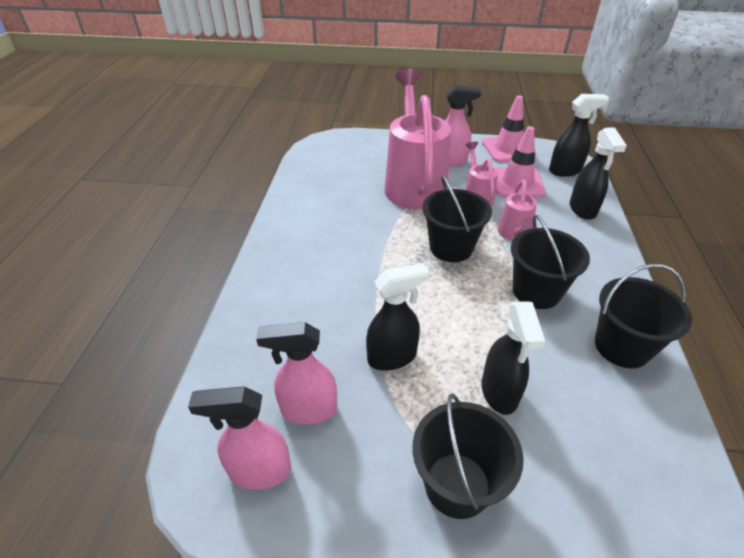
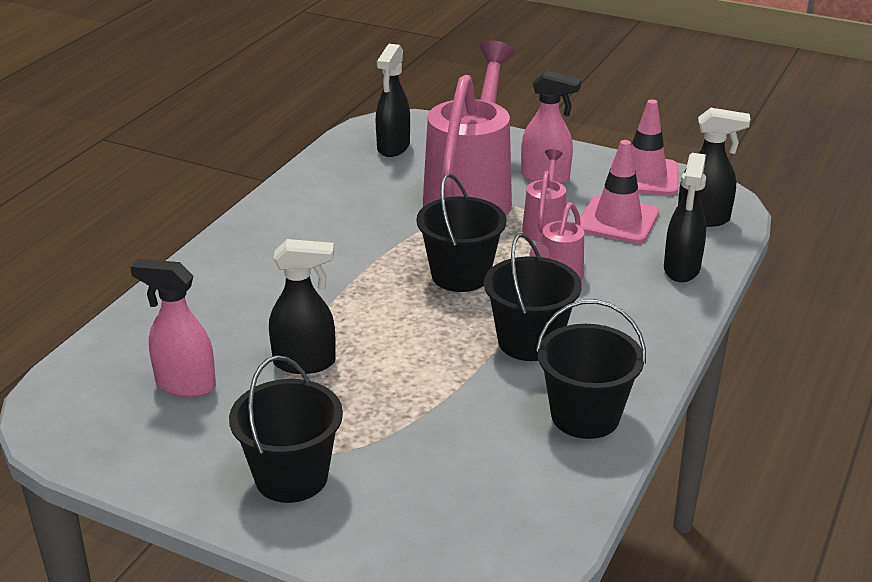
camera: 20 degrees right, 10 degrees down
(259, 471) = (108, 418): pink spray bottle -> none
(499, 393) = (398, 420): black spray bottle -> black spray bottle (393, 147)

